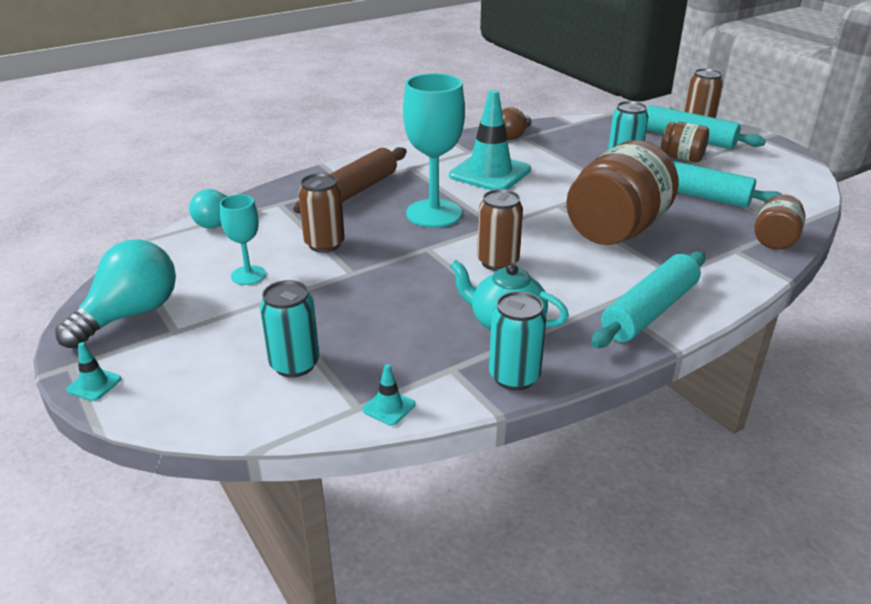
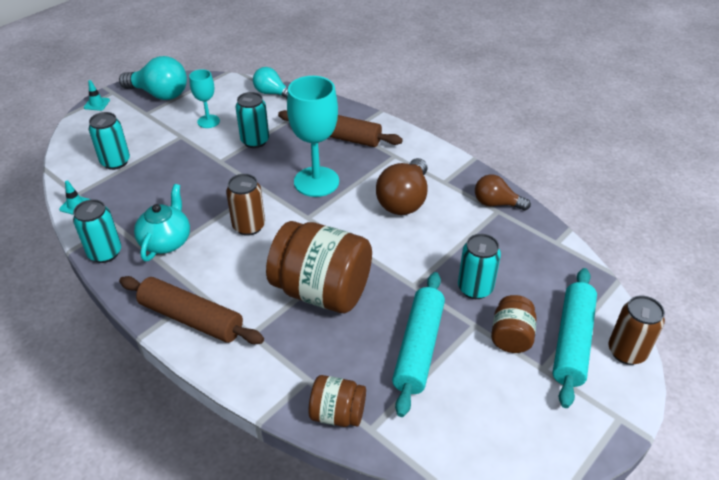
camera: 75 degrees right, 10 degrees up
(324, 244) = (255, 141): brown can -> turquoise can
(490, 173) = (404, 200): turquoise traffic cone -> brown light bulb
(649, 311) = (191, 318): turquoise rolling pin -> brown rolling pin

